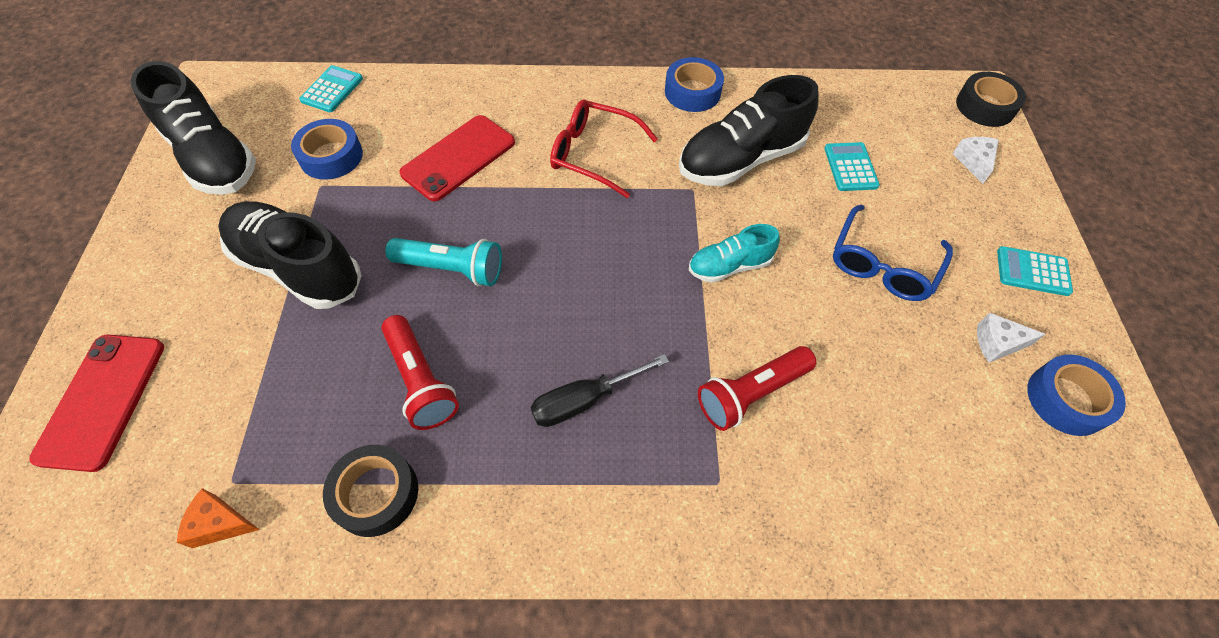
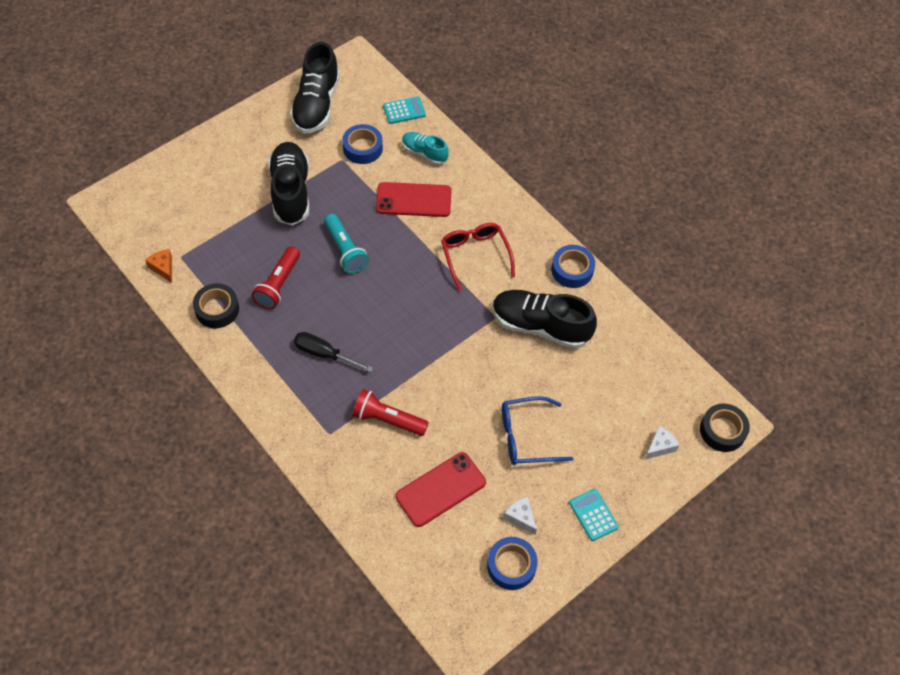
camera: 50 degrees right, 0 degrees up
(102, 400) = (174, 183): red phone -> red phone (440, 489)
(729, 266) = (457, 365): turquoise shoe -> turquoise shoe (424, 153)
(850, 167) = (589, 383): turquoise calculator -> none

